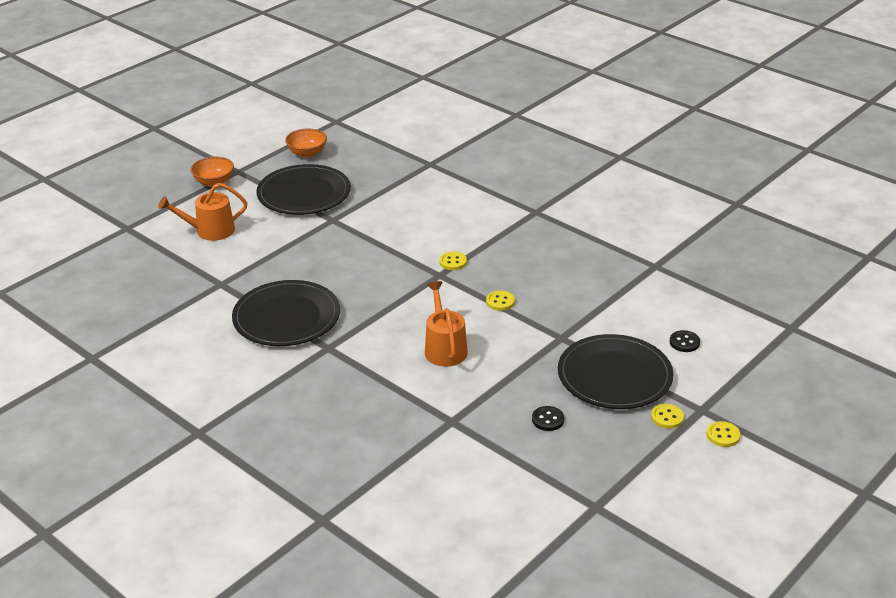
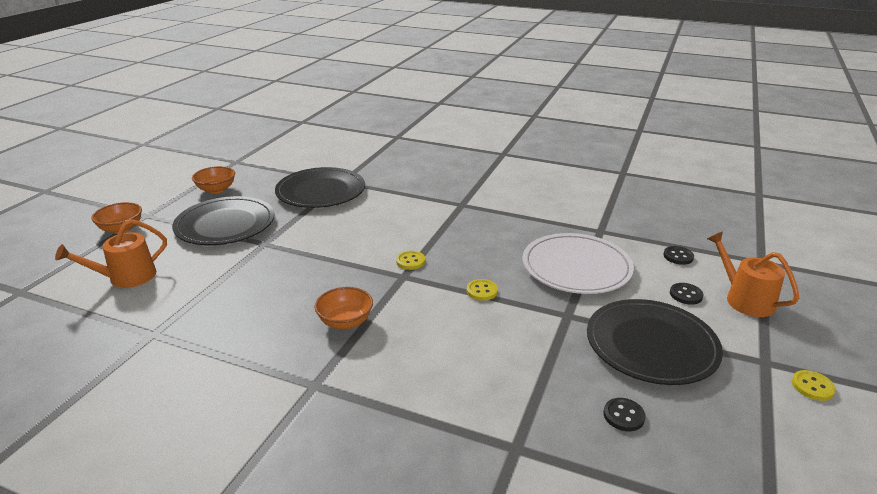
camera: 20 degrees left, 5 degrees down
(286, 317) = (249, 358): black plate -> black plate (321, 191)
(371, 304) = (345, 322): none -> orange bowl
(444, 348) = (454, 355): orange watering can -> orange watering can (745, 299)
(602, 297) = (576, 267): none -> white plate
(667, 417) = (741, 380): yellow button -> none
(711, 306) = (678, 256): none -> black button

